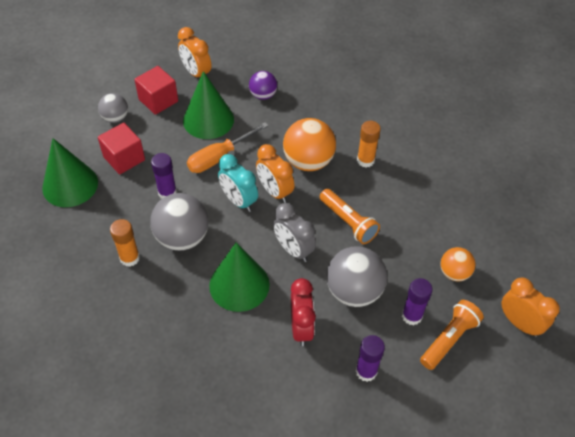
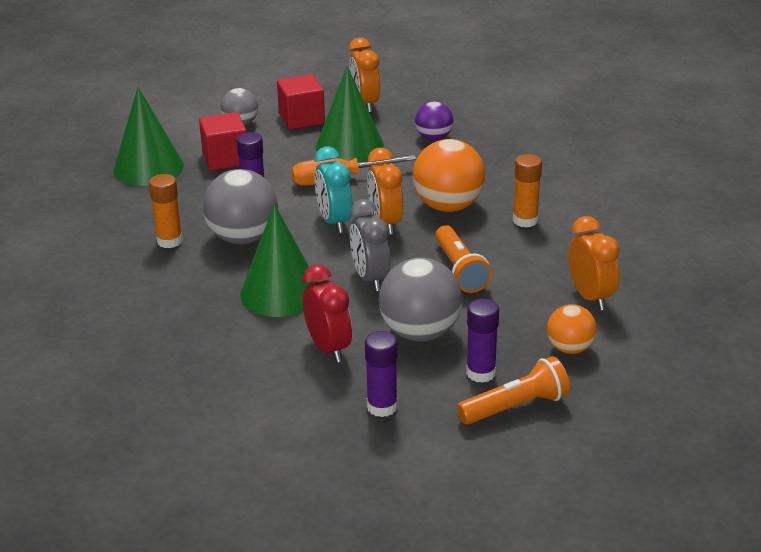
camera: 25 degrees right, 20 degrees down
(301, 328) = (328, 348): red clock -> red clock turned 45 degrees counterclockwise
(519, 323) = (628, 417): orange clock -> orange clock (590, 297)

